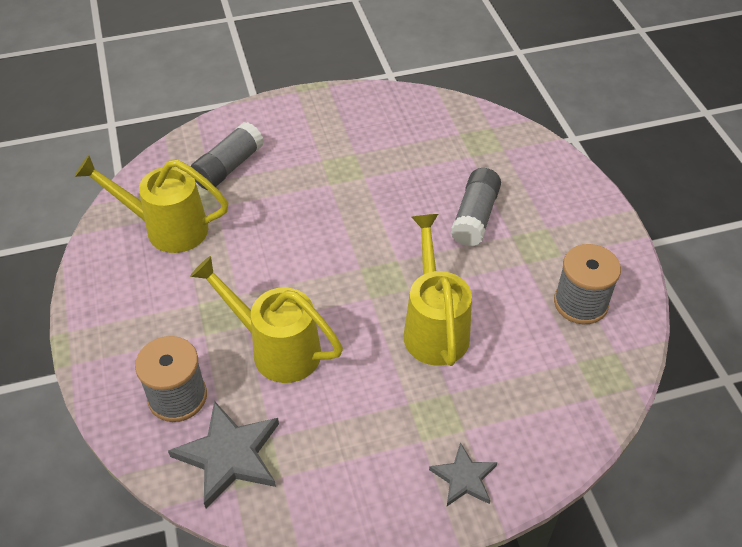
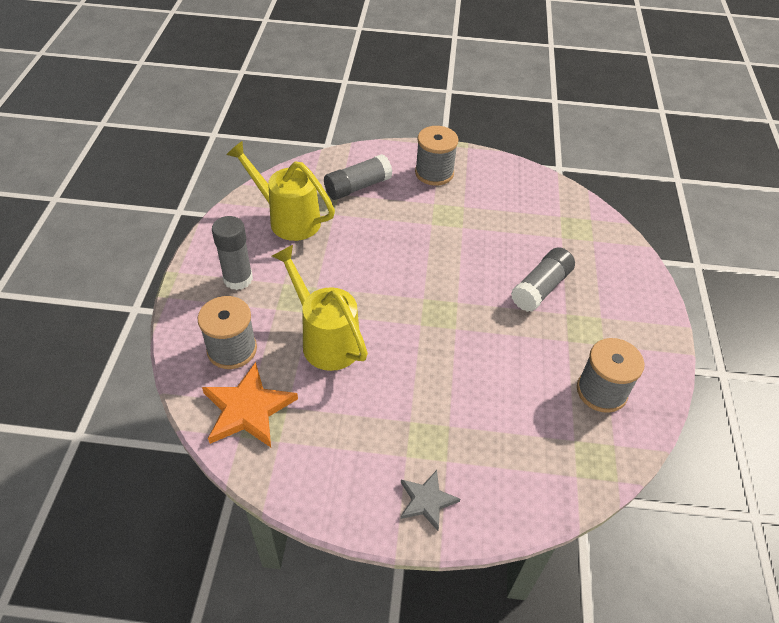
camera: 20 degrees right, 0 degrees up
(144, 315) = (238, 279): none -> grey glue stick
(229, 455) = (247, 409): grey star -> orange star
(306, 126) = (434, 173): none -> grey spool
(434, 327) = (462, 367): yellow watering can -> none

